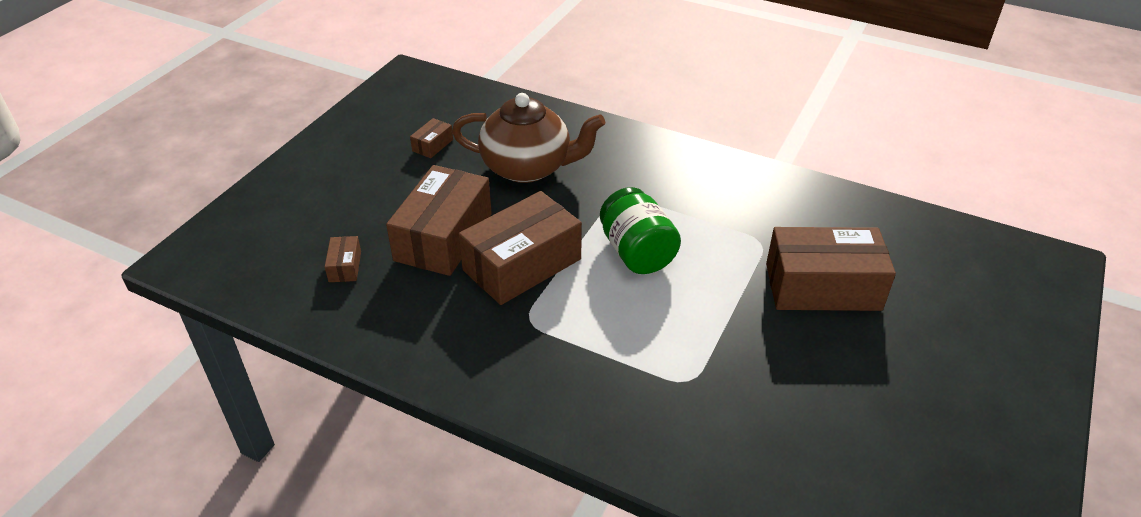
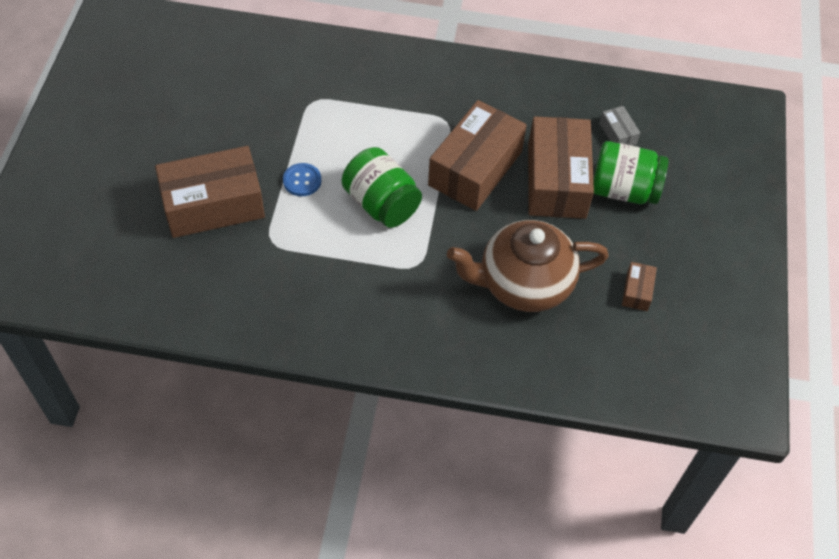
camera: 160 degrees right, 15 degrees up
(345, 266) = (617, 134): brown box -> grey box
(382, 216) = (623, 190): none -> green jar
(719, 291) = (302, 180): none -> blue button

